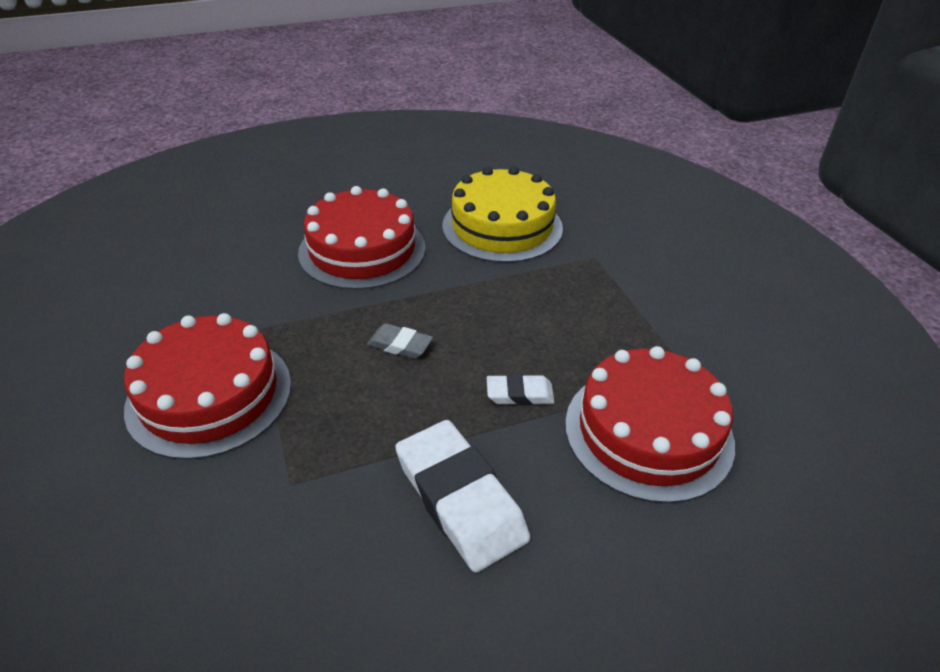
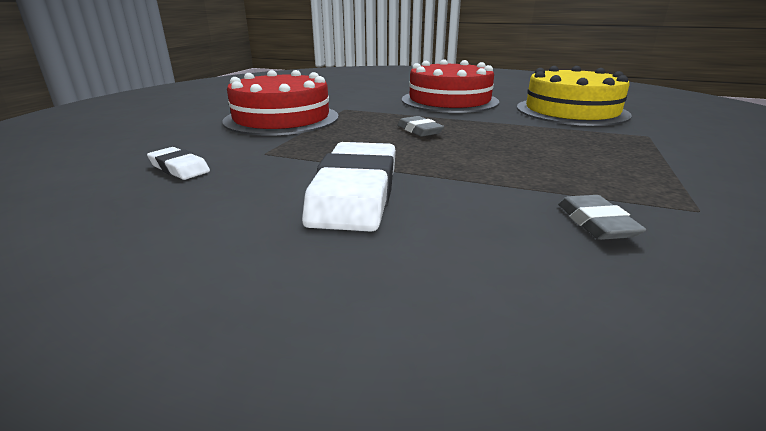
camera: 40 degrees right, 15 degrees down
(519, 394) = (482, 168): white eraser -> white eraser (179, 168)
(648, 432) = (596, 223): red cake -> grey eraser

